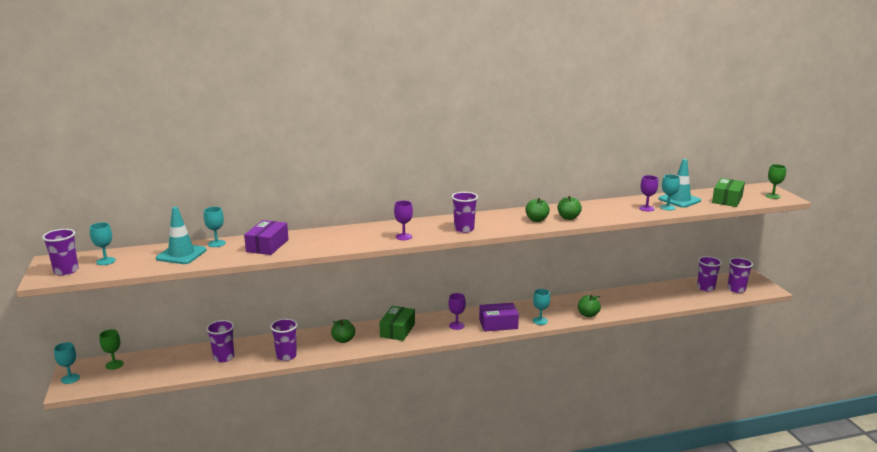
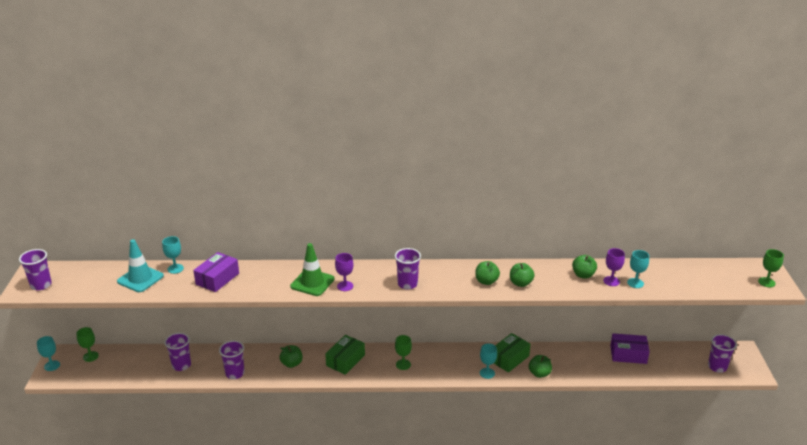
camera: 15 degrees right, 10 degrees up
(106, 261) = (76, 277): turquoise goblet -> none
(369, 238) = (312, 283): none -> green traffic cone
(456, 325) = (403, 364): purple goblet -> green goblet
(498, 324) = (444, 370): purple box -> purple box (628, 354)
(619, 207) = (583, 275): none -> green apple
(679, 200) = (655, 273): turquoise traffic cone -> none
(705, 288) = (684, 359): purple cup -> none
(727, 199) = (709, 280): green box -> green box (509, 358)

